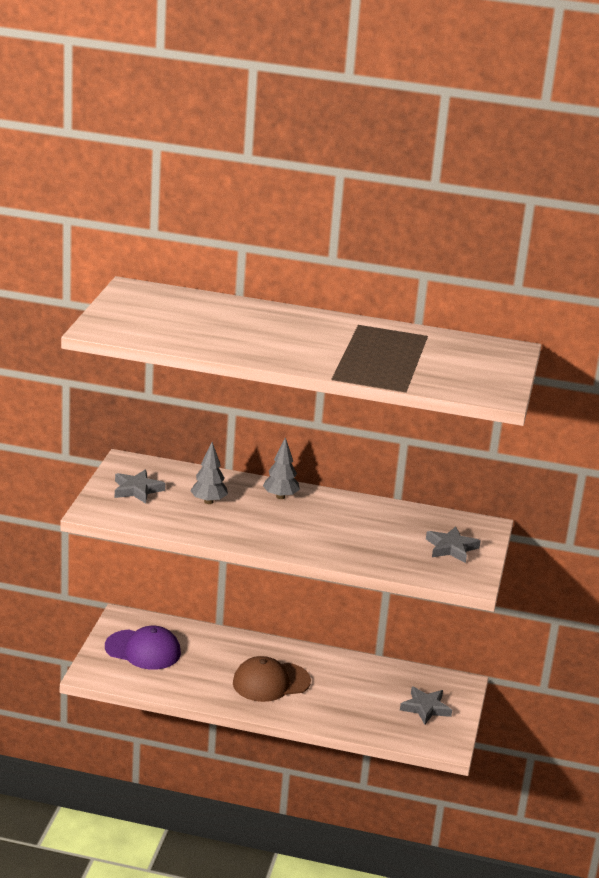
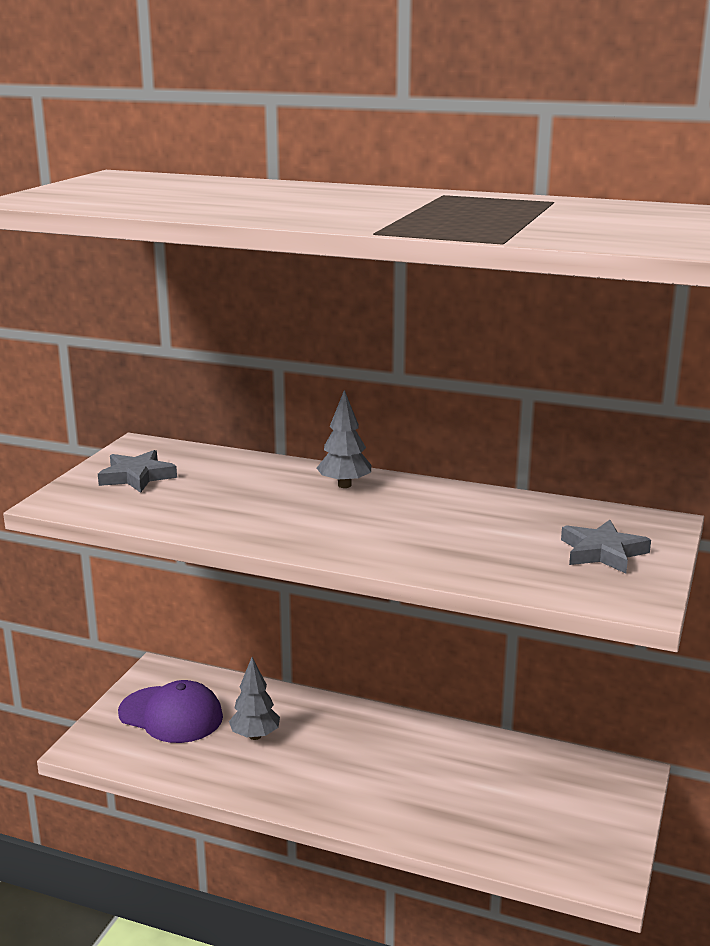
camera: 10 degrees right, 5 degrees down
(208, 501) = (235, 490): grey tree -> grey tree (255, 736)
(271, 682) = (341, 766): brown cap -> none
(425, 708) = (572, 812): grey star -> none

